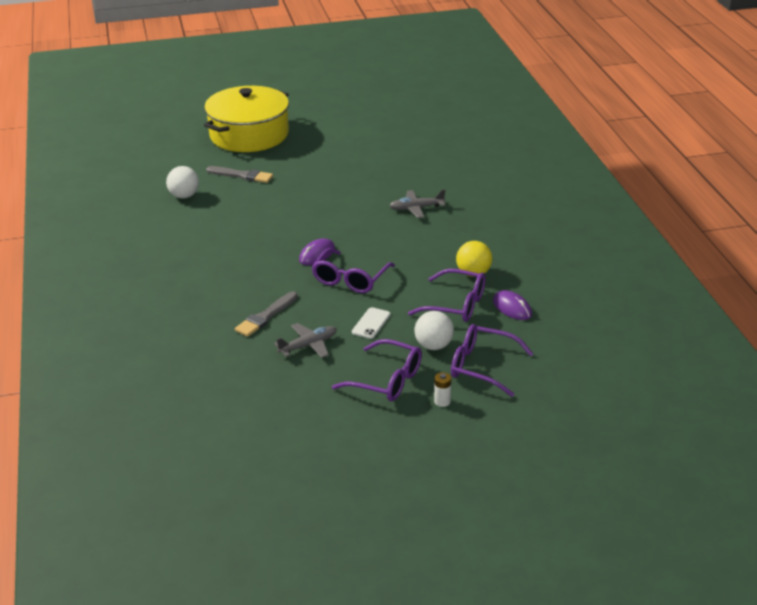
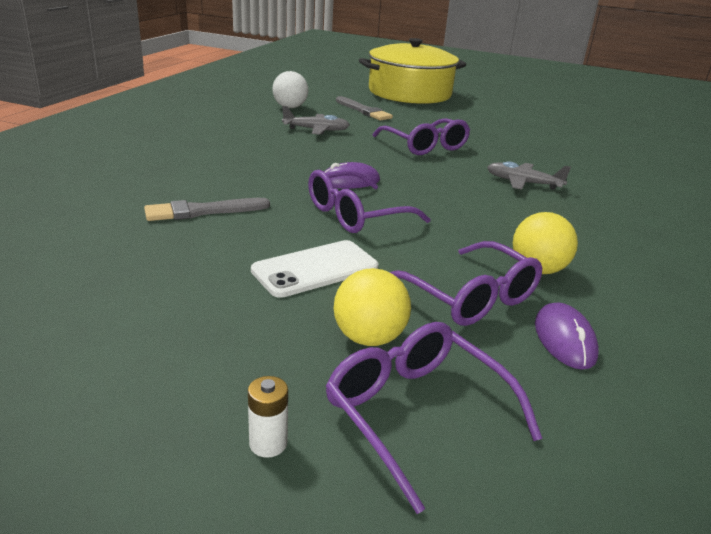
camera: 30 degrees right, 5 degrees down
(308, 345) = (198, 259): grey plane -> grey plane (316, 130)
(371, 323) = (315, 269): white phone -> white phone, size x1.52
(386, 380) = (228, 355): purple glasses -> purple glasses (425, 146)
(433, 346) = (369, 338): white ball -> yellow ball

